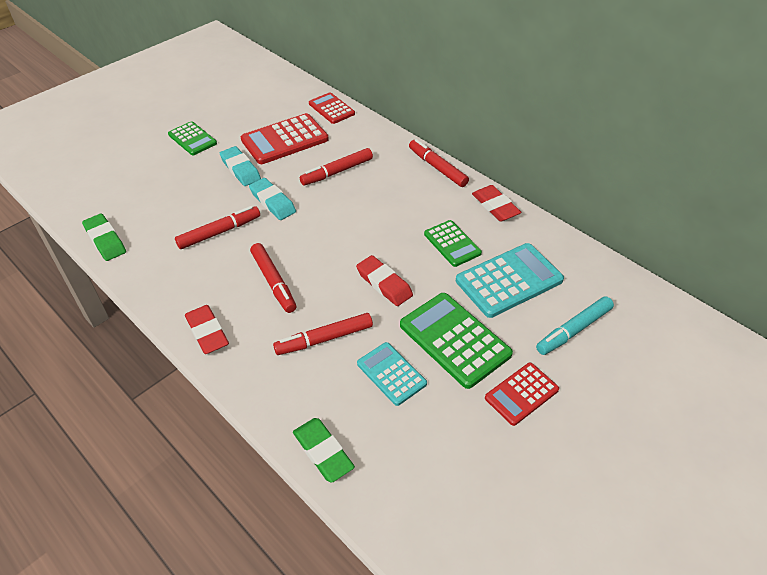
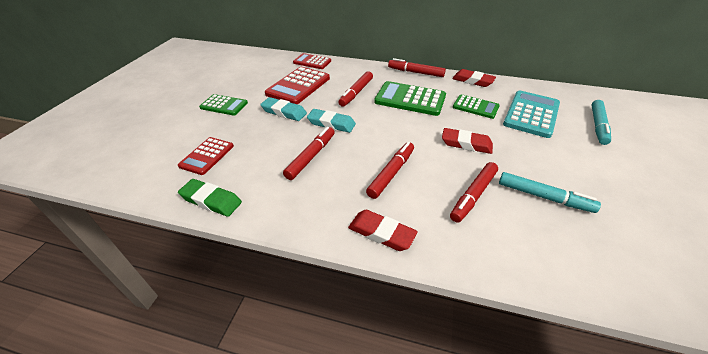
camera: 30 degrees left, 5 degrees down
(273, 282) = (391, 173): red marker -> red marker turned 90 degrees counterclockwise
(323, 452) = (577, 279): green eraser -> none
(391, 374) = (544, 197): turquoise calculator -> turquoise marker
(454, 339) = (549, 158): green calculator -> green calculator (410, 99)
(521, 394) = (626, 172): red calculator -> red calculator (207, 156)

